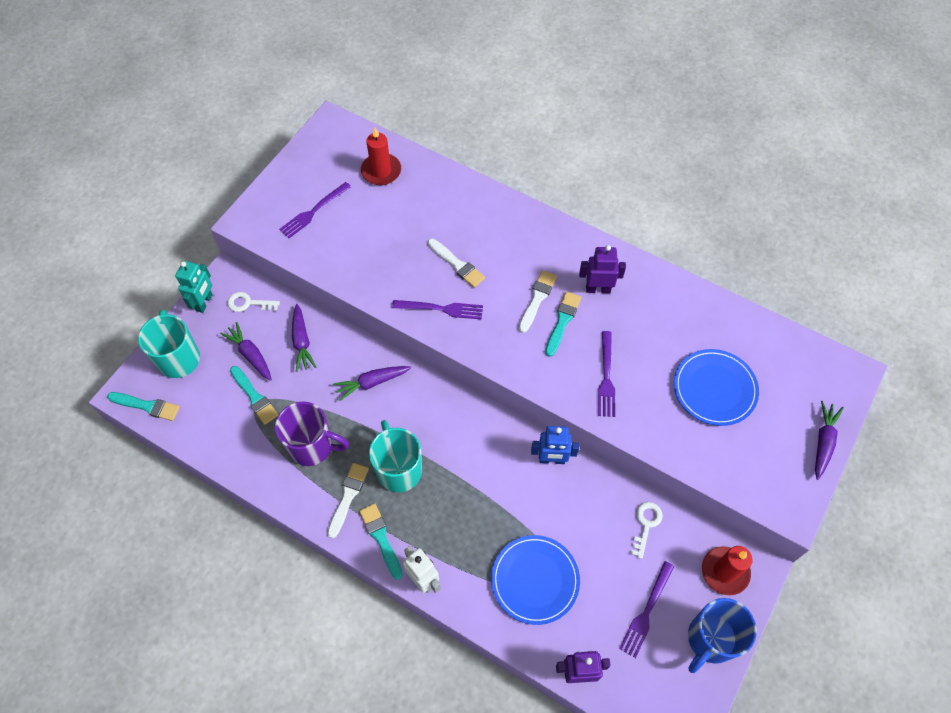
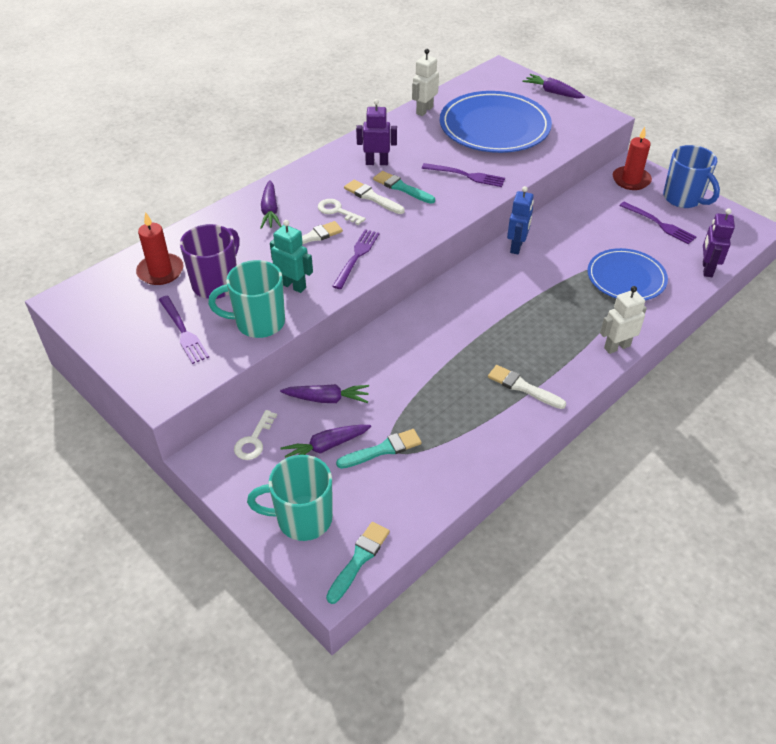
camera: 75 degrees left, 15 degrees down
(204, 302) = (232, 484): turquoise robot -> turquoise robot (293, 285)
(312, 446) = (459, 407): purple mug -> purple mug (216, 284)
(372, 383) = (399, 350): purple carrot -> purple carrot (270, 211)
(381, 538) = (571, 369): turquoise brush -> none
(399, 469) = (502, 345): turquoise mug -> turquoise mug (258, 323)
(598, 289) = (377, 162): purple robot -> purple robot turned 75 degrees clockwise
(646, 525) = (586, 209): white key -> white key (337, 211)
(714, 389) = (494, 127): blue plate -> blue plate, size x1.59
(717, 310) = (424, 110): none -> white robot

